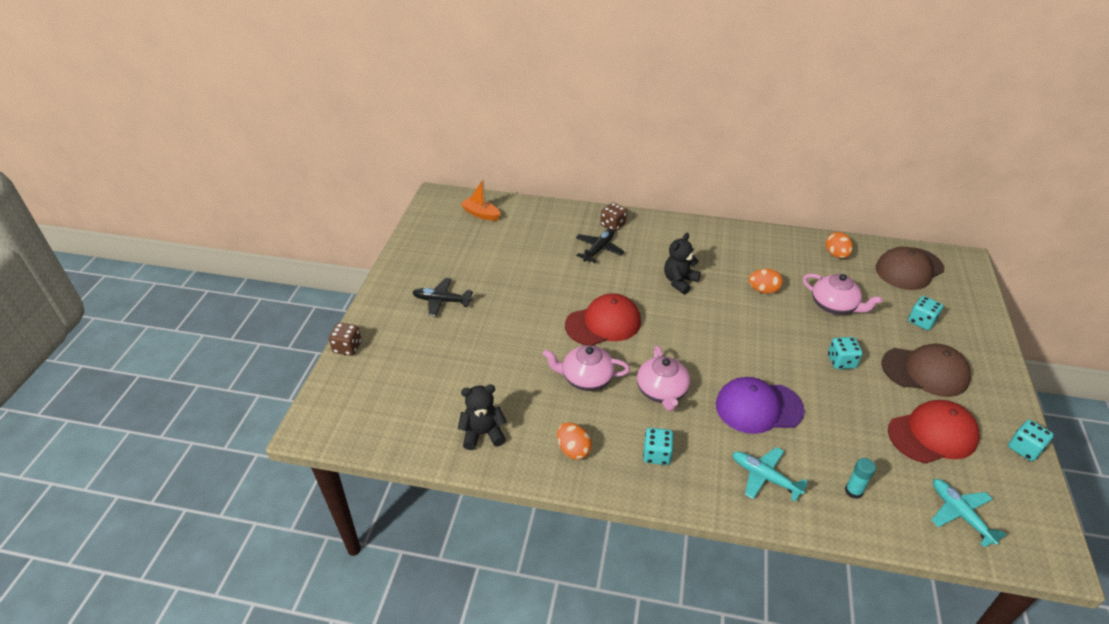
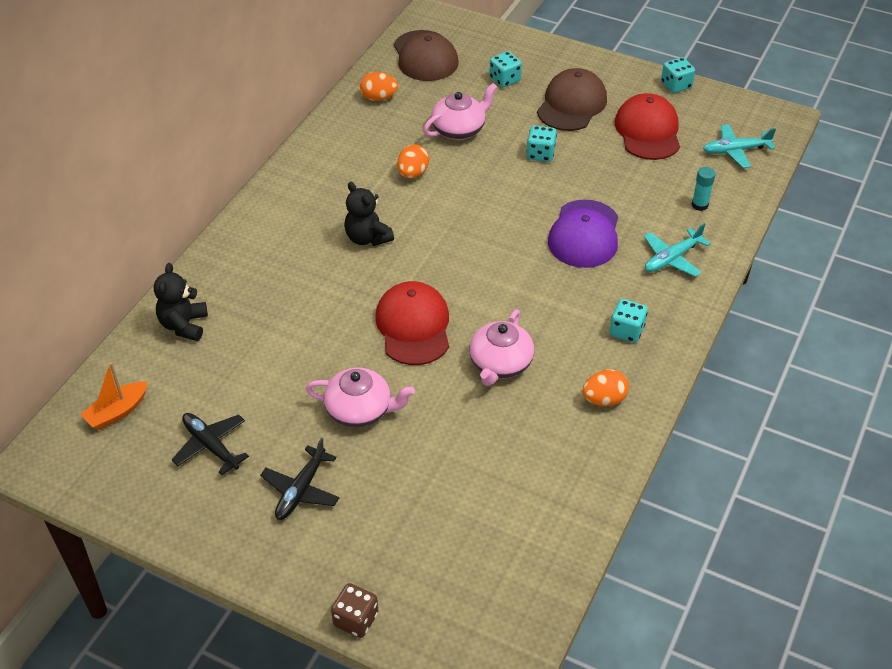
camera: 75 degrees left, 5 degrees up
(483, 434) = (559, 480): black teddy bear -> black teddy bear (184, 325)
(599, 249) = (269, 297): black plane -> black plane (211, 446)
(613, 225) = (224, 270): brown dice -> none
(662, 391) = (540, 303): pink teapot -> pink teapot (360, 410)

